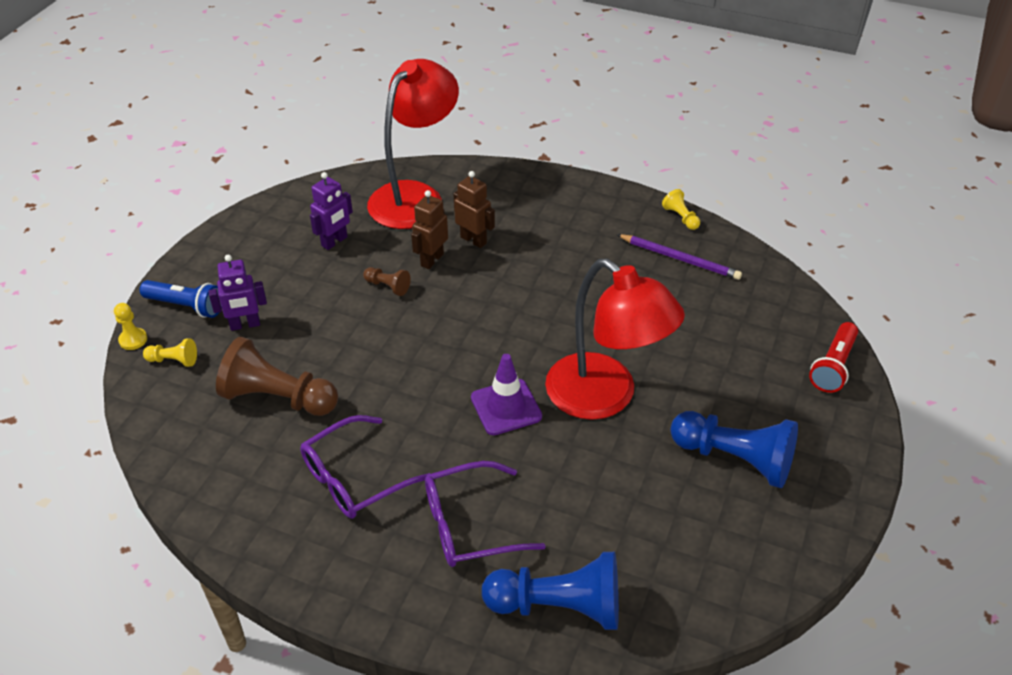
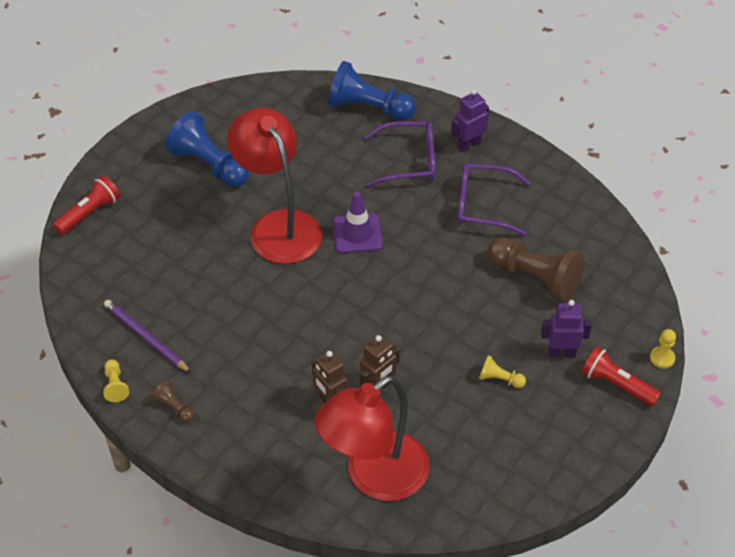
camera: 165 degrees left, 5 degrees up
(173, 360) = (623, 330): yellow pawn -> yellow pawn (499, 379)
(186, 306) = (616, 384): blue flashlight -> red flashlight
(334, 242) = (469, 432): purple robot -> purple robot (469, 144)
(354, 478) = (483, 205): purple glasses -> purple glasses turned 150 degrees counterclockwise
(388, 286) = (426, 366): brown pawn -> brown pawn (174, 407)

